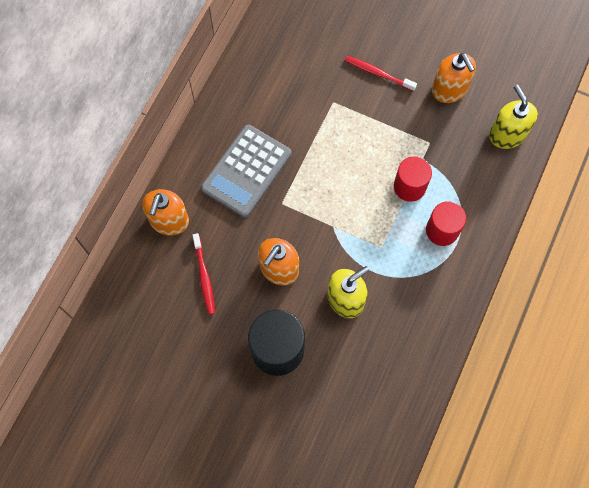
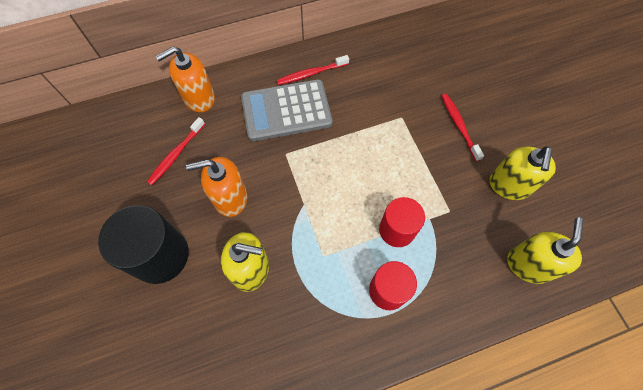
camera: 45 degrees right, 5 degrees down
(232, 125) = (311, 73): none -> red toothbrush
(449, 90) = (509, 185): orange soap dispenser -> yellow soap dispenser

